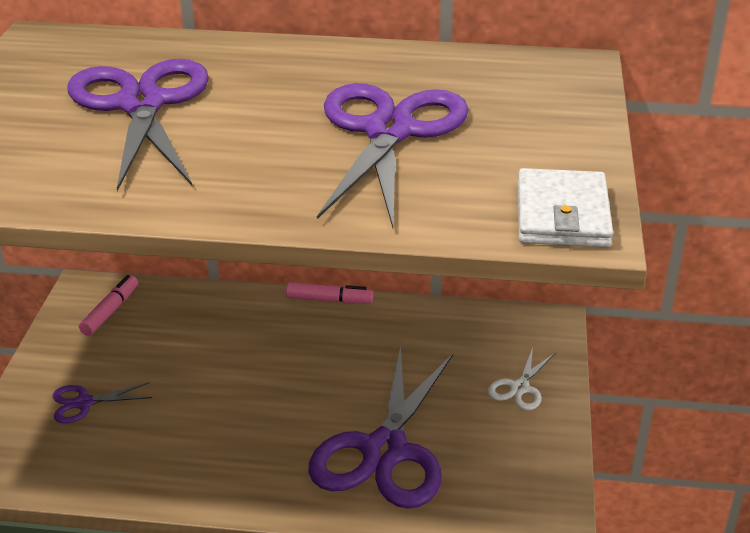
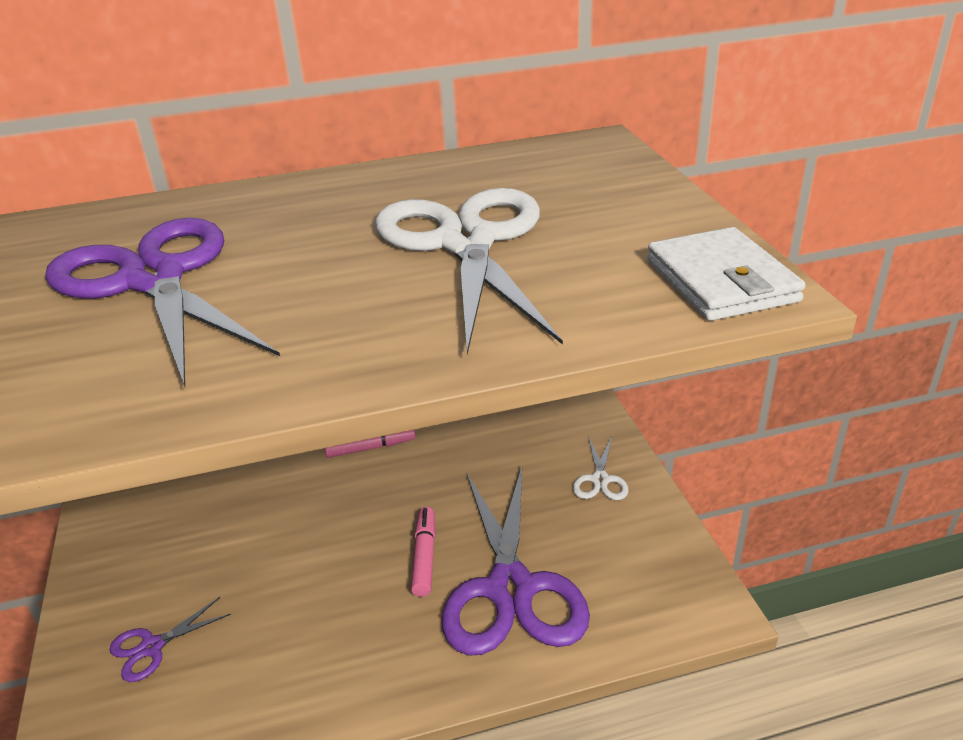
camera: 20 degrees left, 0 degrees up
(110, 311) = (138, 529): pink marker -> pink marker (424, 557)
(389, 132) = (466, 242): purple scissors -> white scissors

